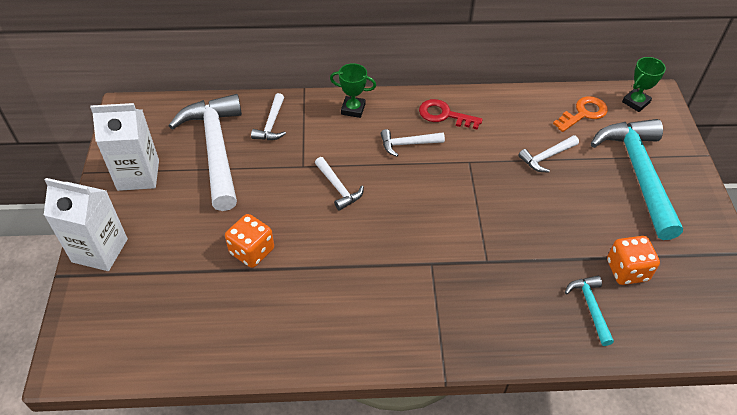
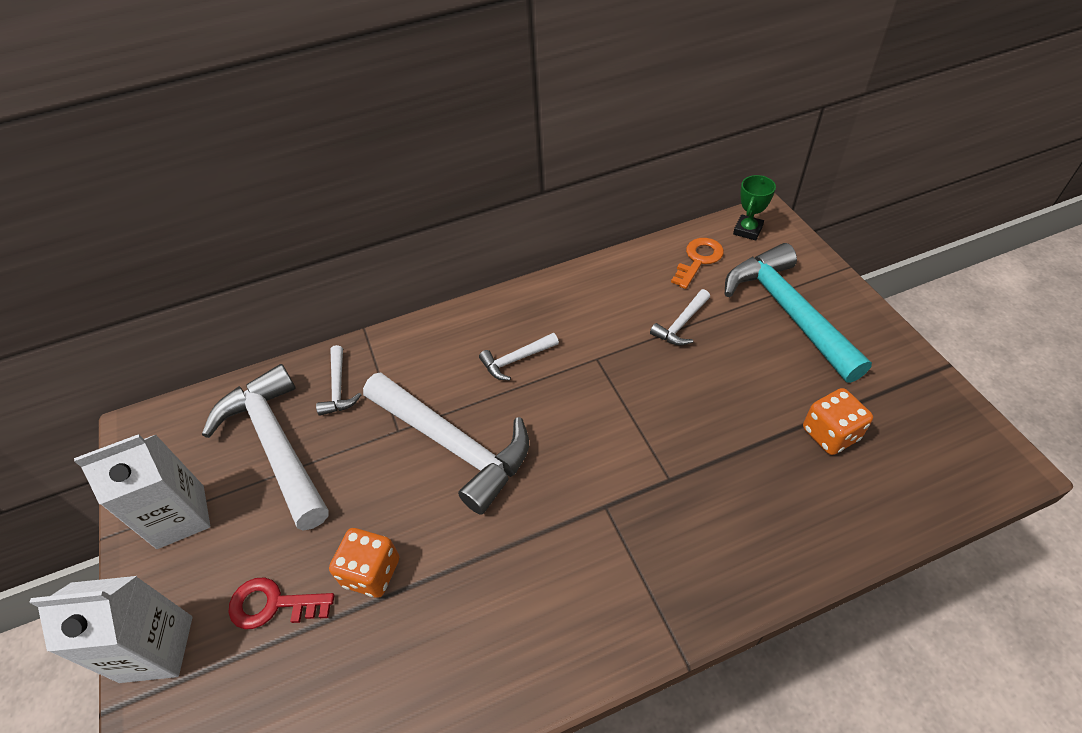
camera: 15 degrees left, 0 degrees up
(338, 188) = (453, 445): white hammer -> white hammer, size x2.21
(353, 109) = (433, 336): green trophy -> none
(444, 115) = (545, 310): red key -> red key (273, 604)
(590, 307) = (812, 496): turquoise hammer -> none

